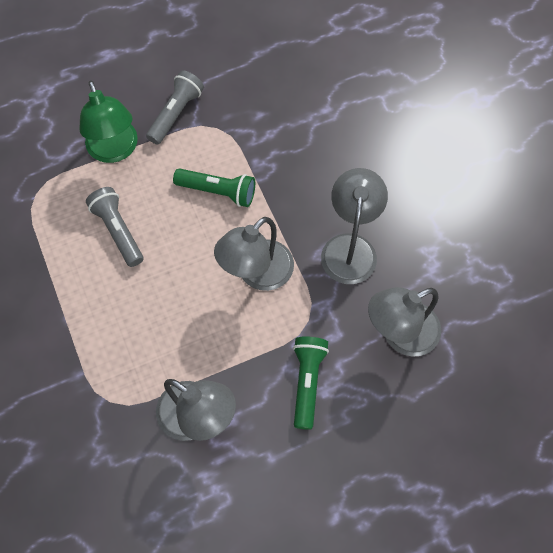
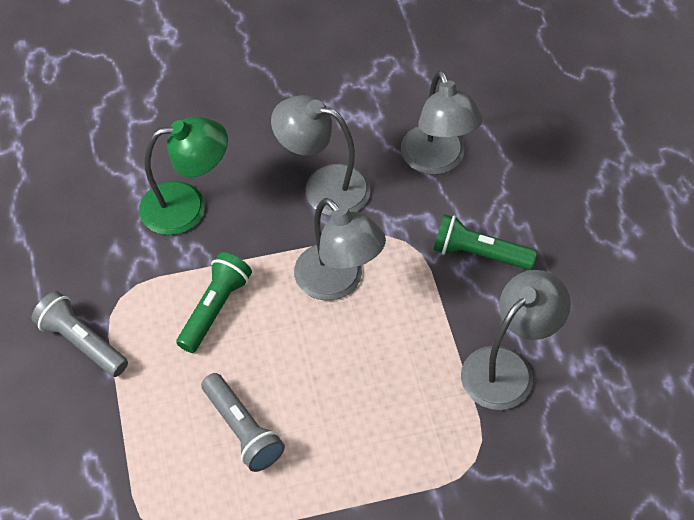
camera: 80 degrees left, 10 degrees down
(115, 150) = (117, 423): green lamp -> green lamp (187, 206)
(118, 231) = (242, 430): grey flashlight -> grey flashlight turned 105 degrees counterclockwise

